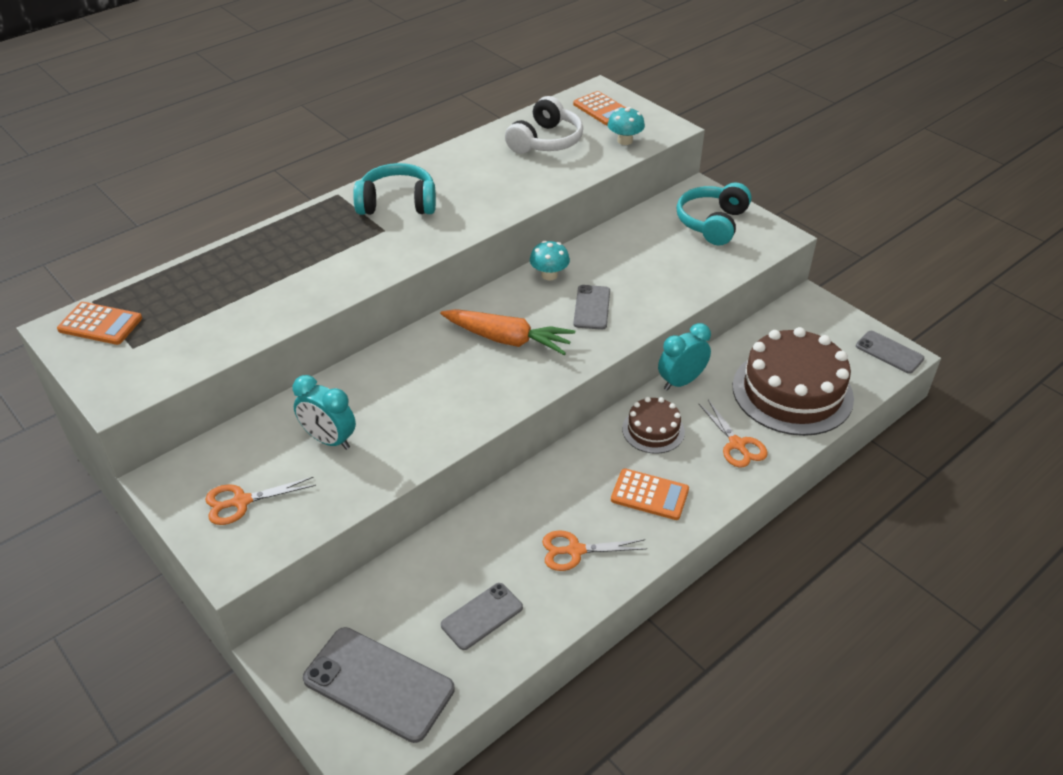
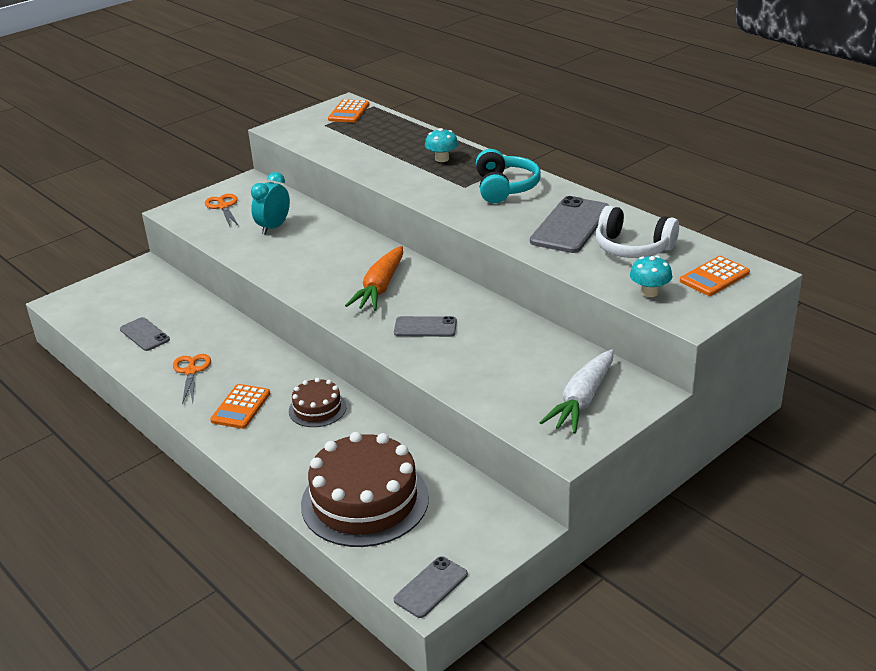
camera: 90 degrees right, 10 degrees down
(378, 684) = (106, 301): grey phone -> grey phone (570, 225)
(549, 275) = (473, 303): turquoise mushroom -> turquoise mushroom (442, 159)
(681, 381) = (382, 426): turquoise clock -> none
(712, 223) = (582, 401): turquoise headphones -> white carrot
(737, 444) = (293, 459): orange scissors -> none

